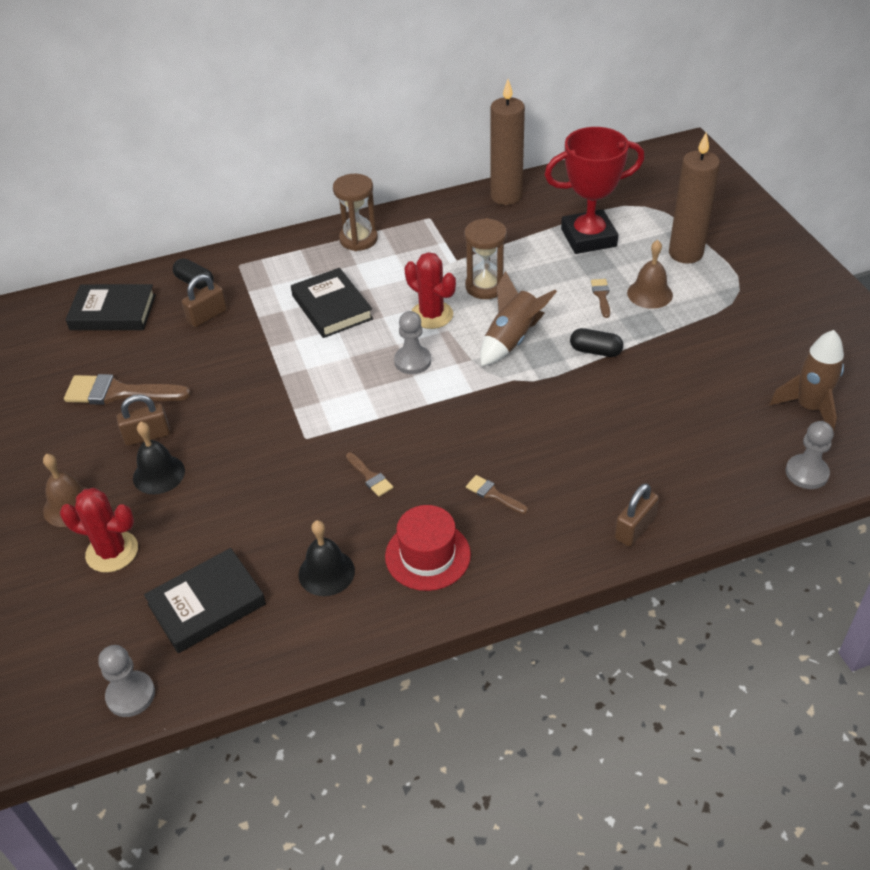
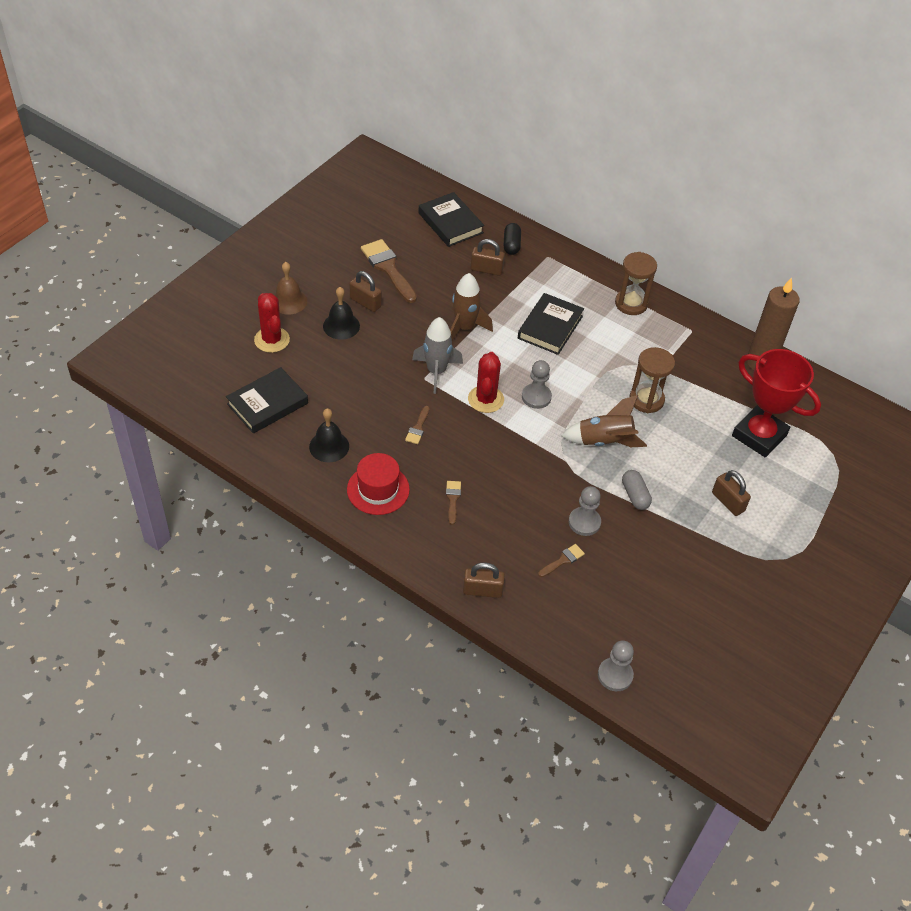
camera: 50 degrees right, 5 degrees up
(131, 695) = (188, 406): grey pawn -> grey pawn (584, 522)
(207, 604) = (267, 403): black book -> black book turned 60 degrees counterclockwise
(306, 423) = (436, 371): none -> grey rocket
(431, 315) = (590, 384): red cactus -> red cactus (486, 399)
(595, 351) = (635, 495): black capsule -> grey capsule
(601, 295) = (698, 473): brown brush -> brown brush (563, 560)
(649, 294) = (728, 502): brown bell -> brown padlock
(685, 253) = (798, 505): brown candle -> none
(809, 407) = (686, 653): brown rocket -> brown rocket (464, 328)

